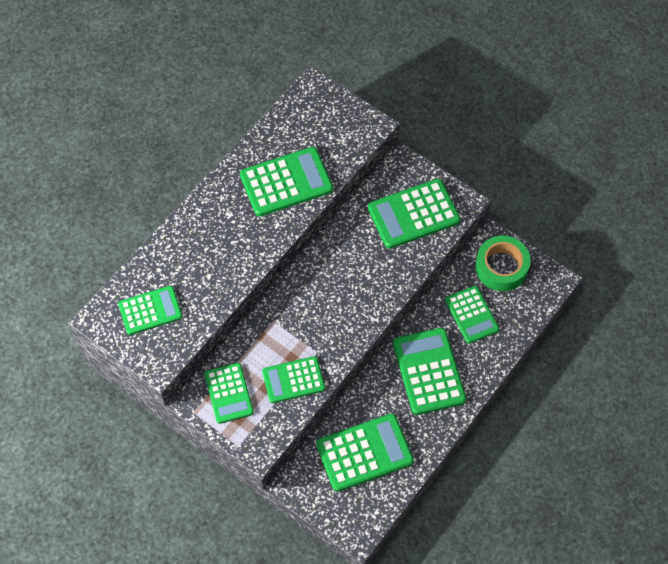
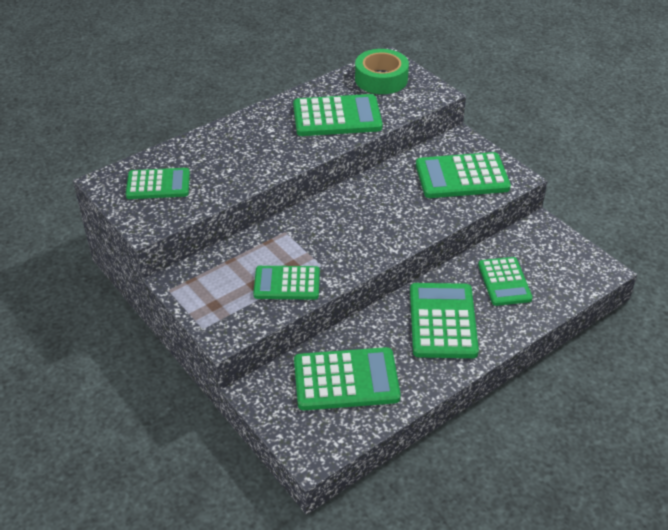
camera: 15 degrees right, 20 degrees down
(229, 393) = (213, 281): green calculator -> none
(501, 267) = (547, 249): green tape -> green tape (381, 79)

